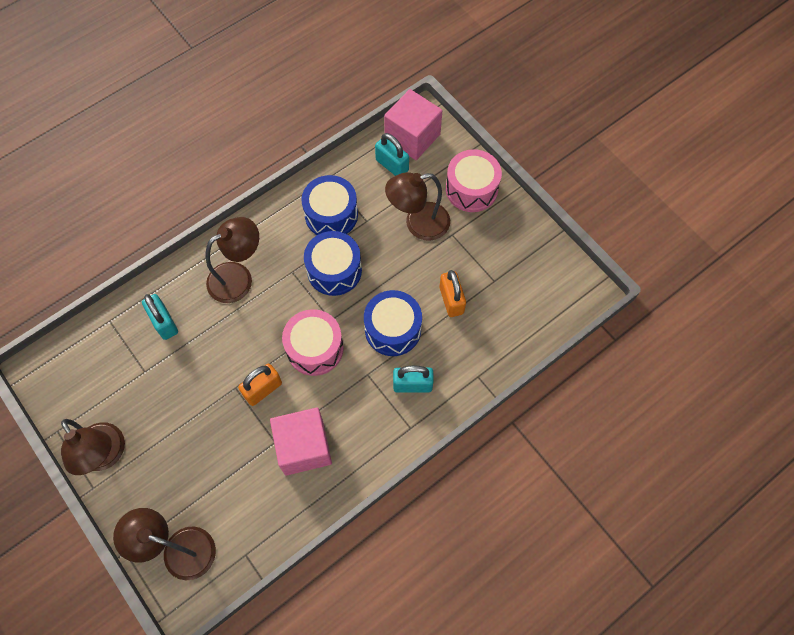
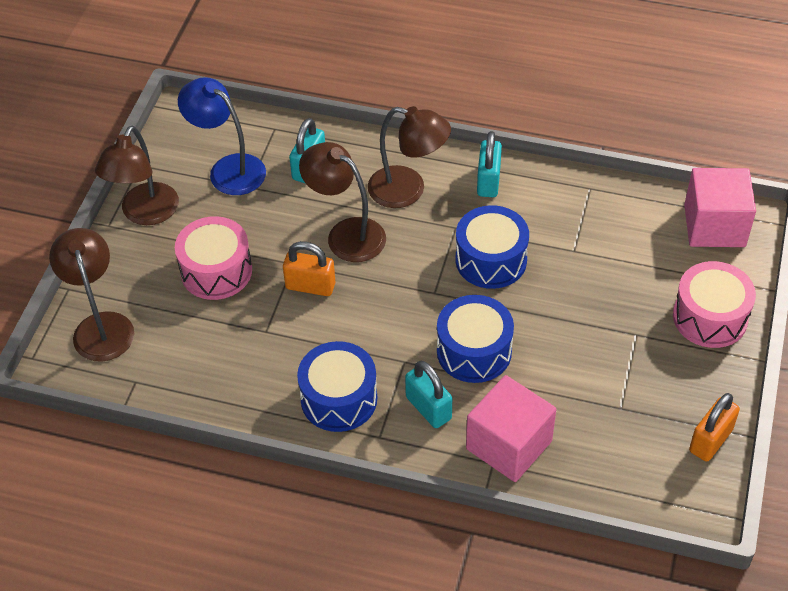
camera: 55 degrees right, 15 degrees down
(117, 374) = (228, 169): none -> blue lamp
(304, 447) = (280, 358): pink cube -> pink cube (509, 445)
(315, 348) = (391, 299): pink drum -> pink drum (216, 271)
(331, 215) = (550, 217): blue drum -> blue drum (339, 399)
(392, 165) = (661, 230): turquoise padlock -> turquoise padlock (488, 181)
(418, 224) = (617, 296): brown lamp -> brown lamp (346, 234)
(451, 300) = (558, 382): orange padlock -> orange padlock (710, 440)

